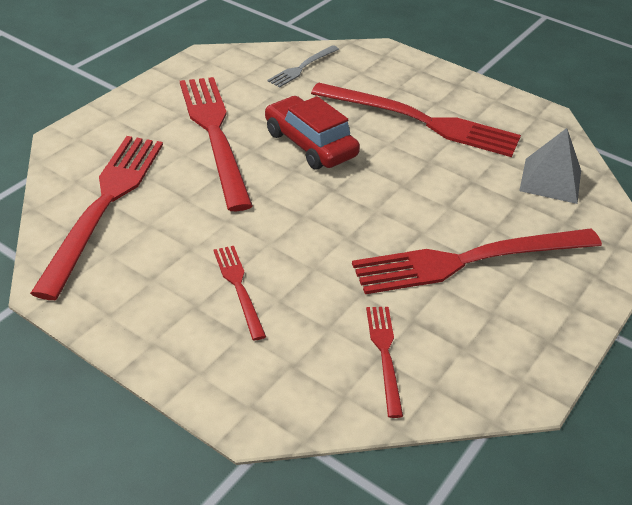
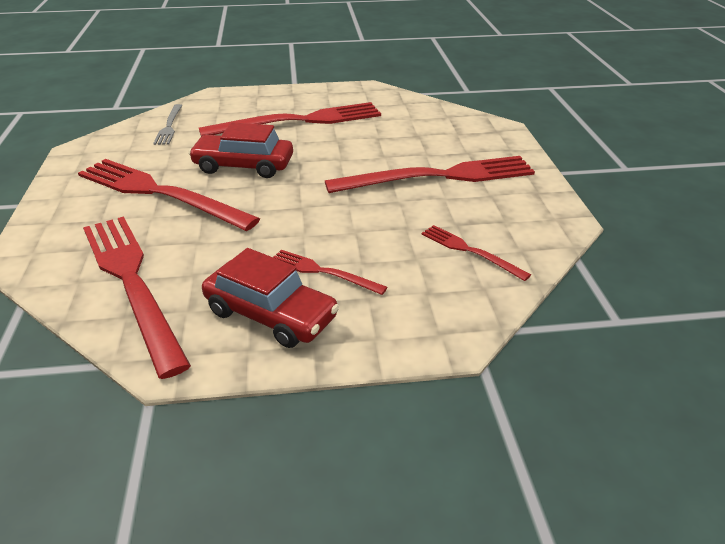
camera: 40 degrees left, 5 degrees down
(156, 297) = (271, 314): none -> red car
(469, 260) = (438, 177): red fork -> red fork turned 135 degrees counterclockwise
(550, 180) = (419, 117): grey pyramid -> none

